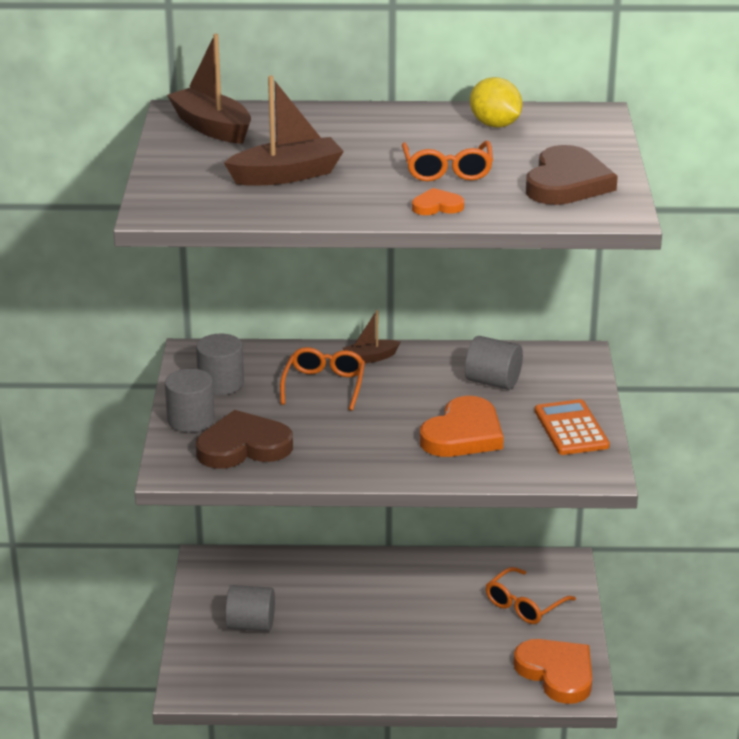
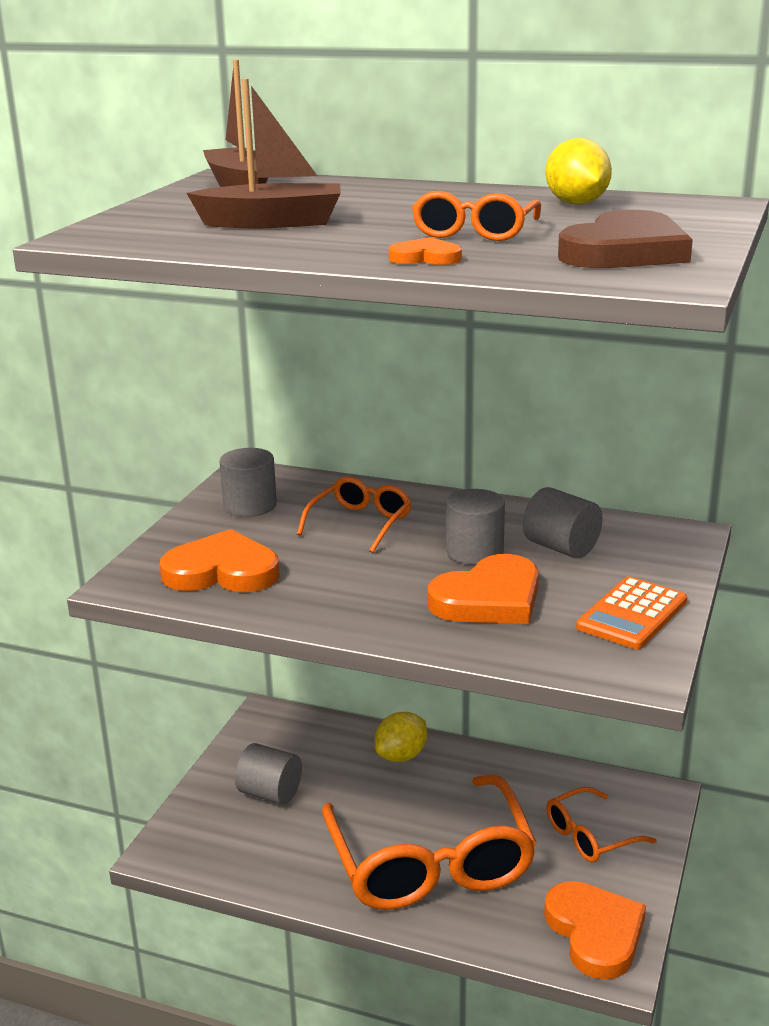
camera: 20 degrees right, 5 degrees down
(191, 420) = (188, 536): grey cylinder -> grey cylinder (474, 551)
(243, 446) = (222, 571): brown heart -> orange heart
(344, 573) = (401, 756): none -> yellow lemon
(370, 358) = (432, 504): brown boat -> none
(410, 650) = (429, 861): none -> orange glasses
(571, 428) = (632, 614): orange calculator -> orange calculator turned 150 degrees counterclockwise

